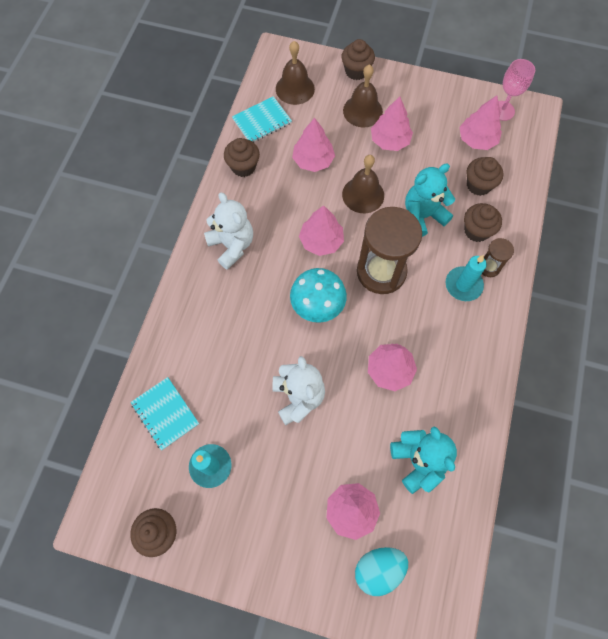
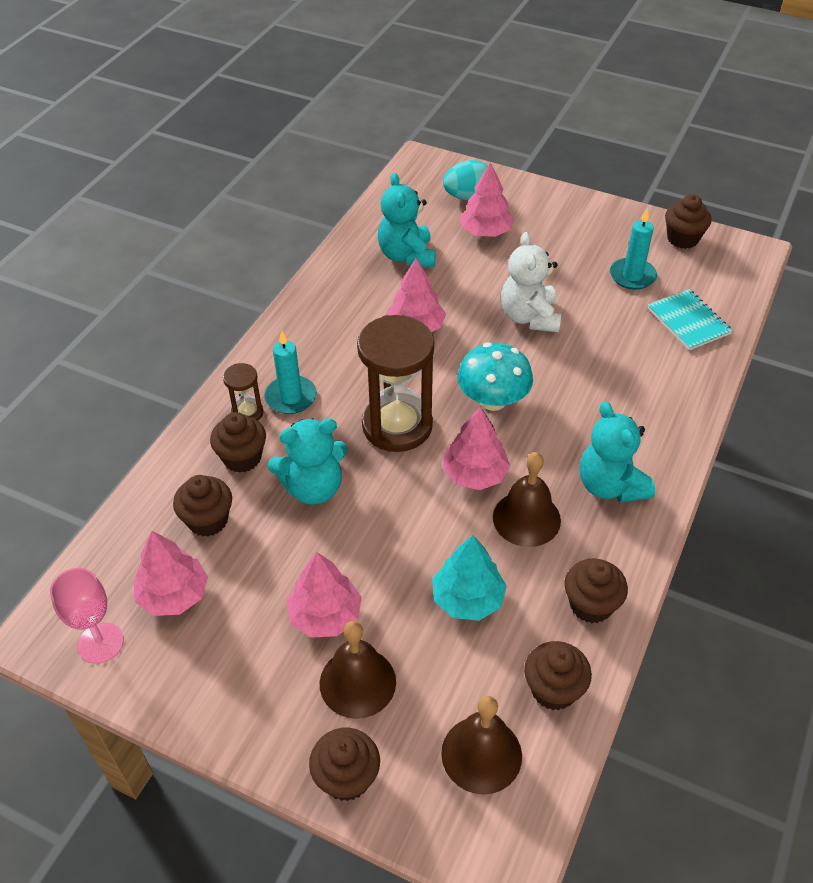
camera: 170 degrees left, 20 degrees down
(232, 245) = (610, 486): white teddy bear -> turquoise teddy bear
(262, 121) = (553, 689): turquoise notebook -> brown cupcake
(313, 160) = (468, 599): pink tree -> turquoise tree
(363, 195) = (396, 531): brown bell -> brown bell (526, 518)

